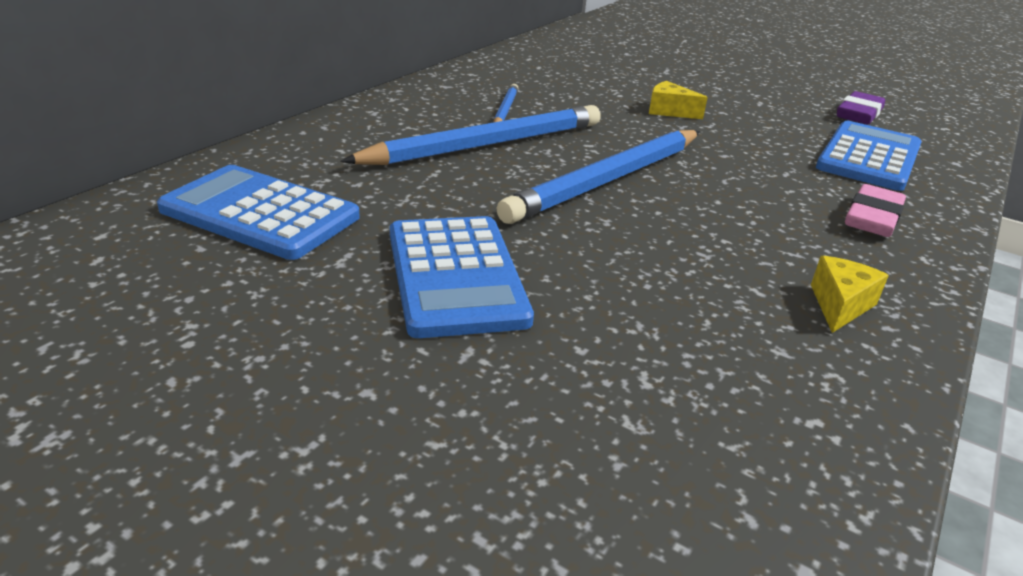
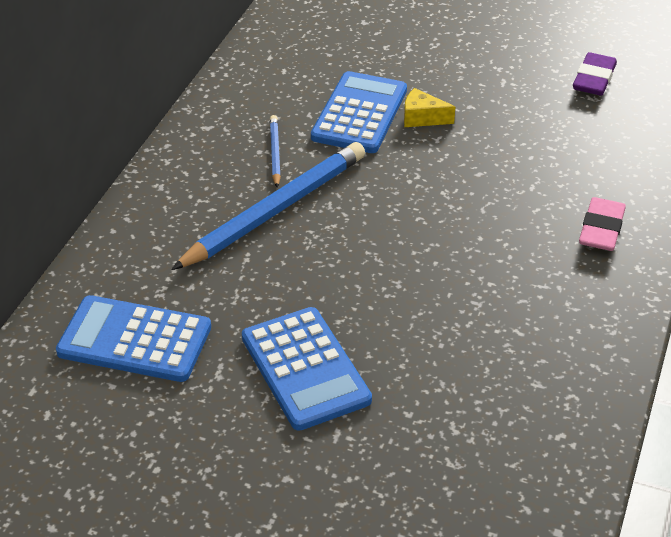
camera: 10 degrees left, 10 degrees up
(607, 180) = (388, 233): blue pencil -> none
(840, 305) = (575, 332): yellow cheese -> none
(869, 157) = (601, 146): blue calculator -> blue calculator (359, 114)

